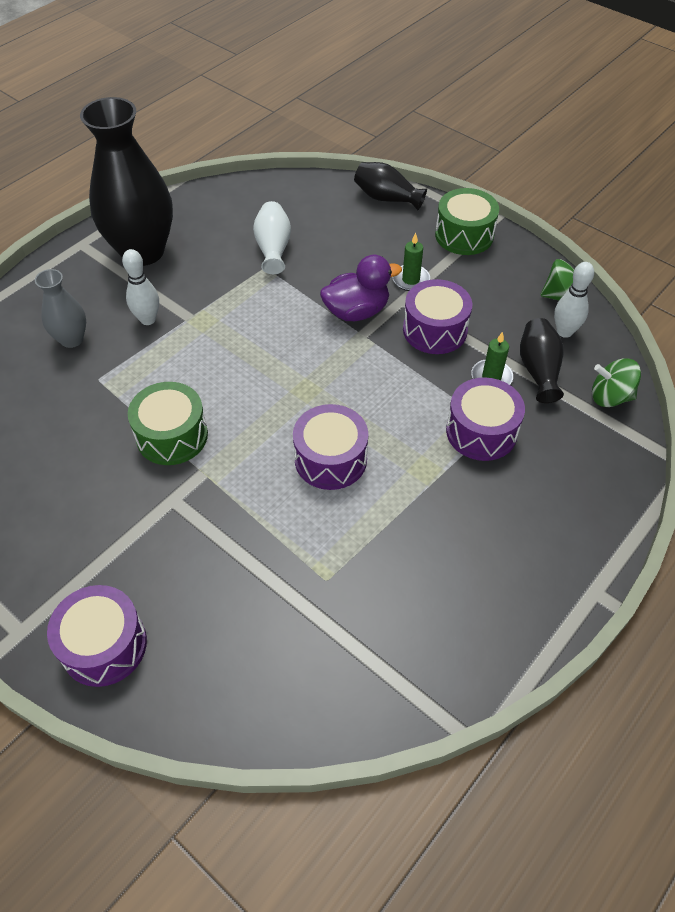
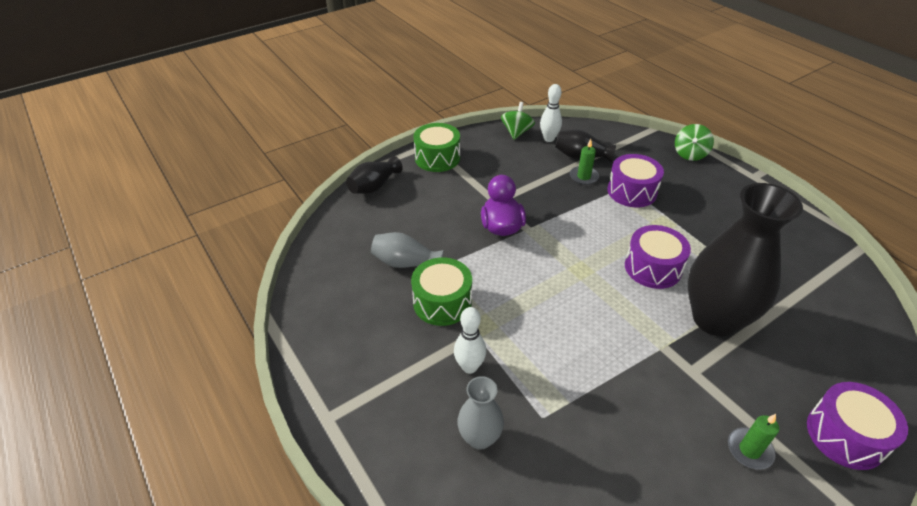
camera: 75 degrees left, 10 degrees down
(142, 251) = (366, 361): black vase -> black vase (714, 319)
(172, 436) = (622, 364): green drum -> green drum (442, 302)
(273, 248) = (405, 263): white vase -> grey vase
(410, 280) = (476, 193): green candle -> green candle (749, 450)
(435, 330) = (532, 192): purple drum -> none
(610, 397) = (608, 136): green spinning top -> green spinning top (690, 154)

